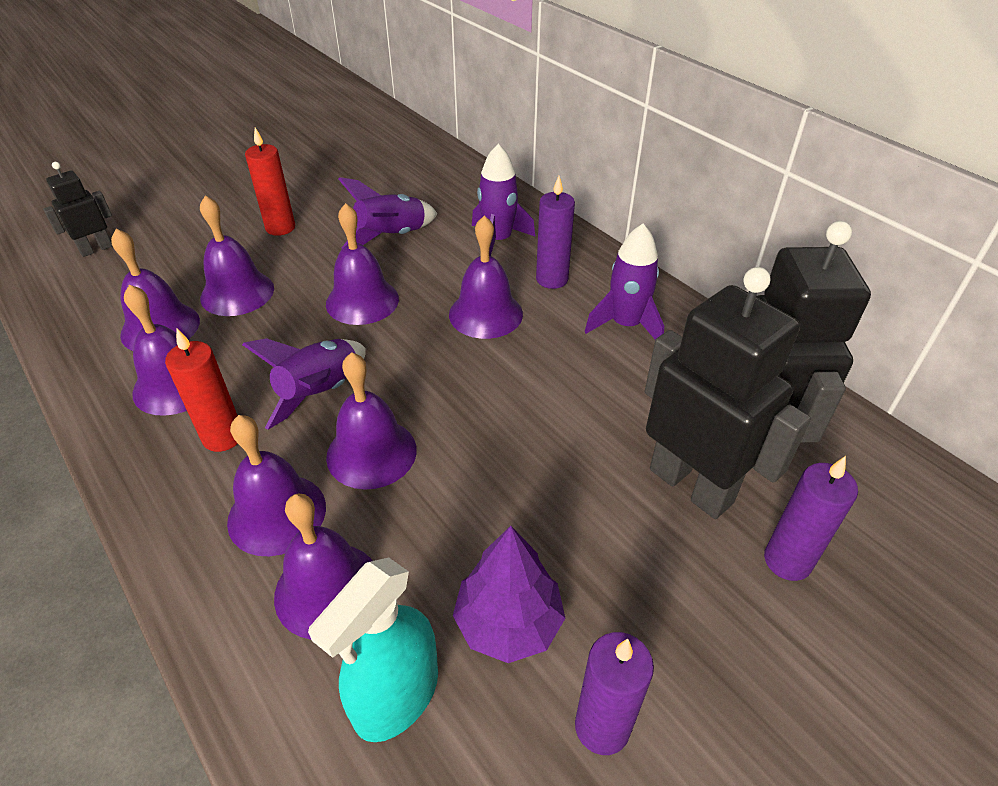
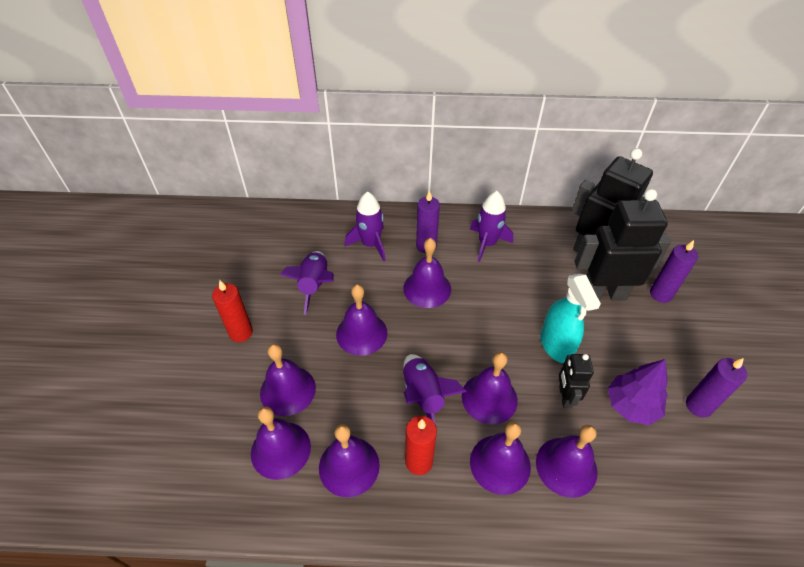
camera: 50 degrees left, 5 degrees up
(96, 249) = (139, 451): black robot -> black robot (565, 396)
(396, 696) = (643, 471): turquoise spray bottle -> turquoise spray bottle (556, 345)

